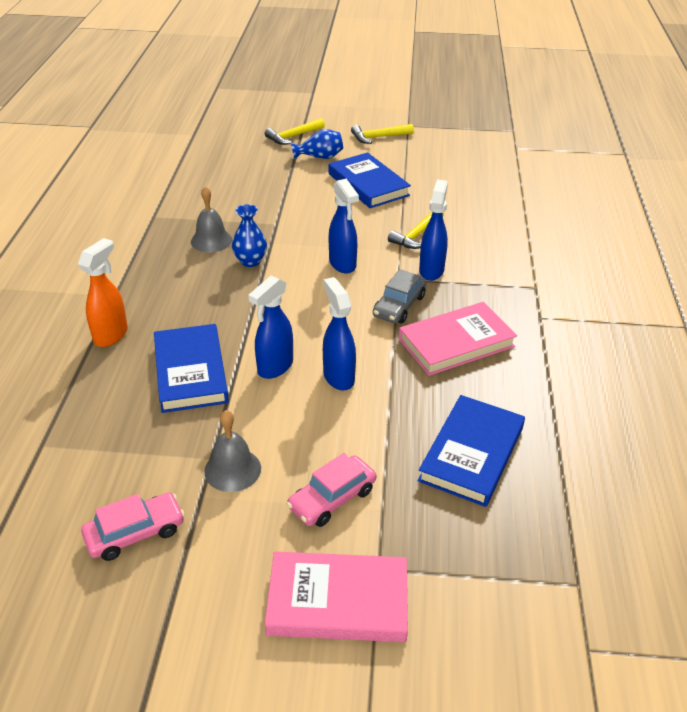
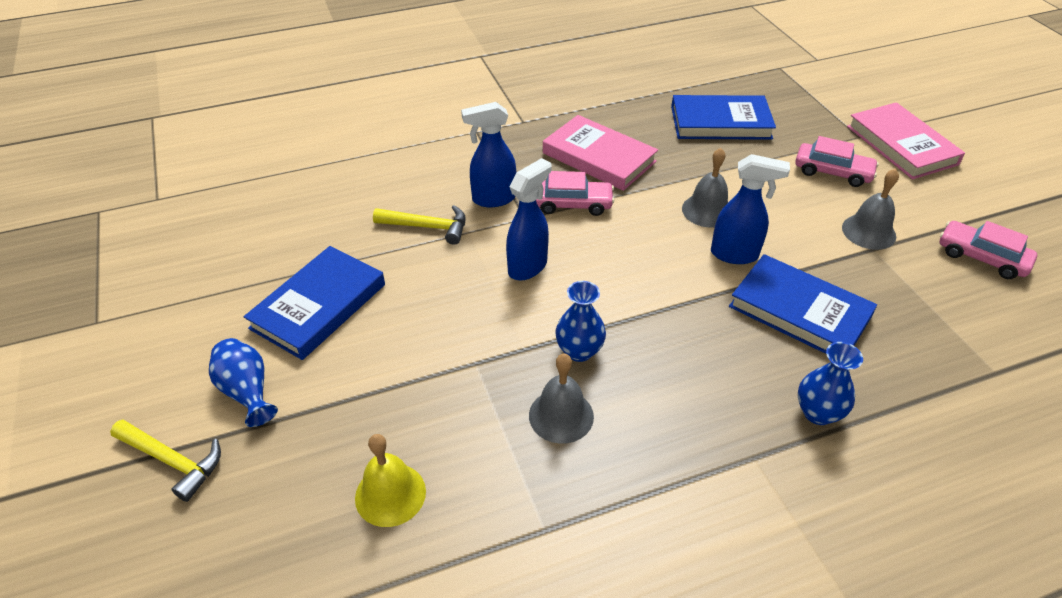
camera: 115 degrees left, 5 degrees up
(111, 335) = (818, 413): orange spray bottle -> blue vase
(191, 372) = (799, 311): blue book -> blue book turned 75 degrees clockwise
(218, 182) = (390, 494): none -> yellow bell
(338, 377) = (707, 210): blue spray bottle -> grey bell
(378, 137) = (150, 344): yellow hammer -> none
(399, 306) = (572, 204): grey car -> pink car

